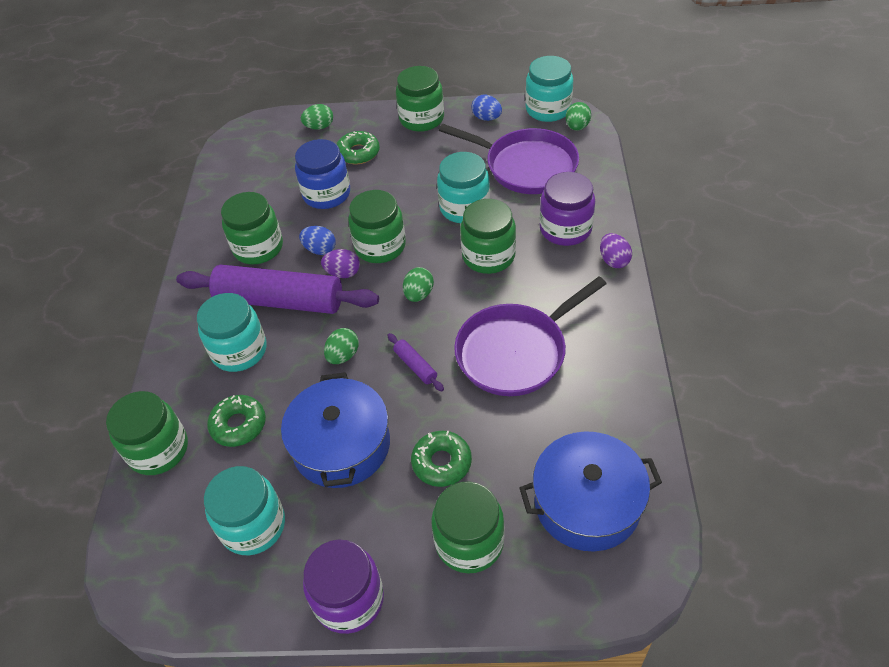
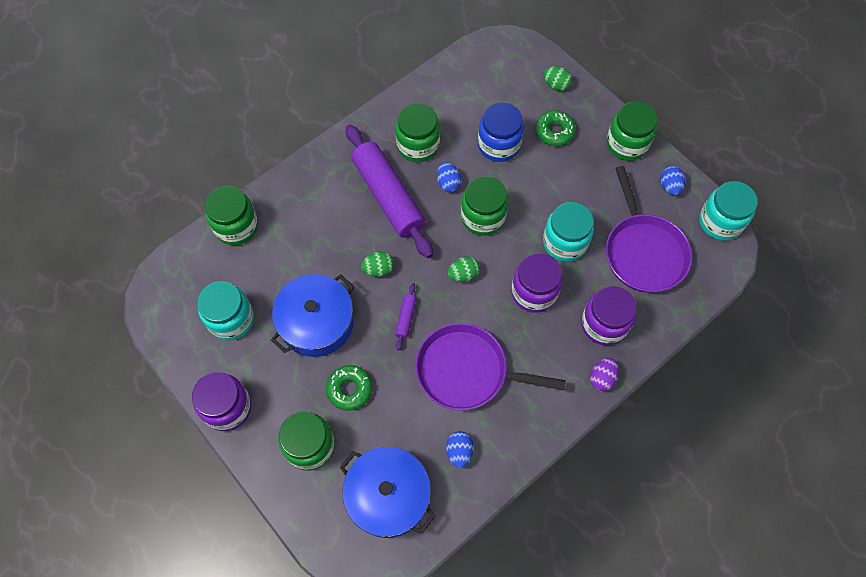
camera: 45 degrees right, 15 degrees up
(238, 425) = (285, 254): green donut -> none
(239, 350) = (333, 207): turquoise jar -> none
(343, 273) = (441, 214): purple egg -> none
(488, 256) = (534, 292): green jar -> purple jar
(577, 127) = (719, 257): green egg -> none
(591, 410) = (459, 451): none -> blue egg

